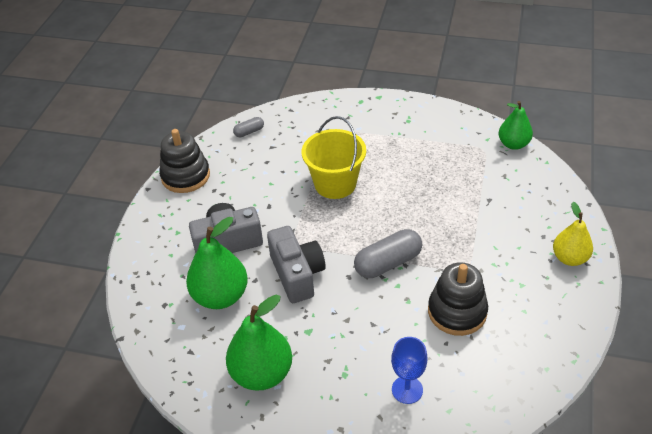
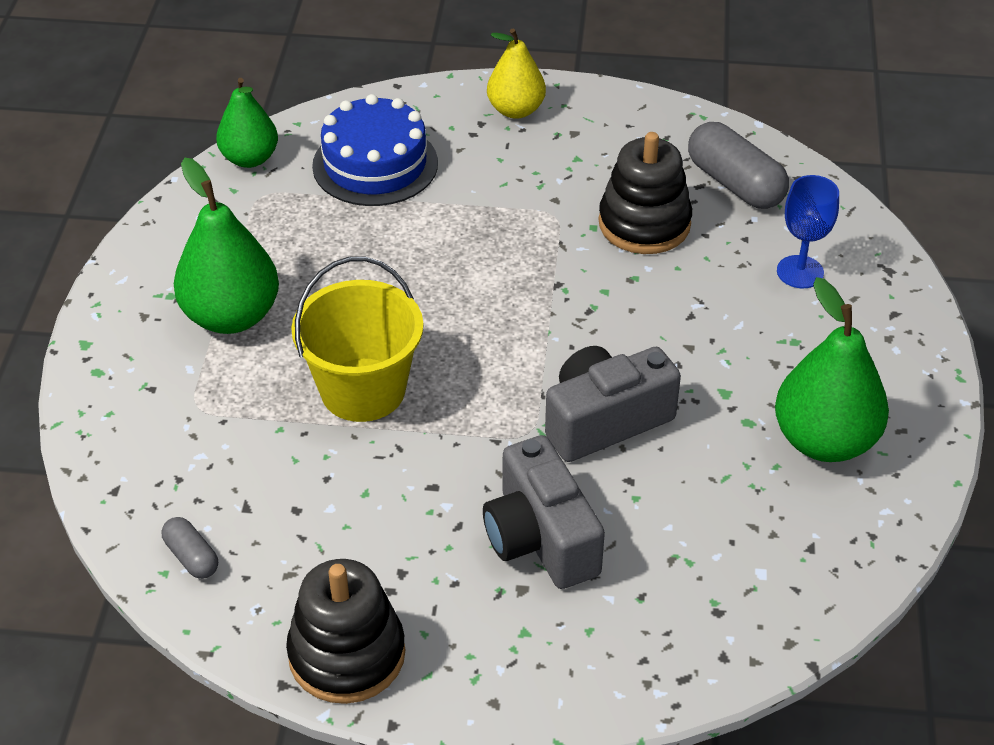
camera: 100 degrees left, 0 degrees up
(220, 296) = (678, 525): green pear -> green pear (231, 316)
(388, 263) = (558, 304): grey capsule -> grey capsule (735, 184)
(510, 192) = (375, 164): none -> blue cake

